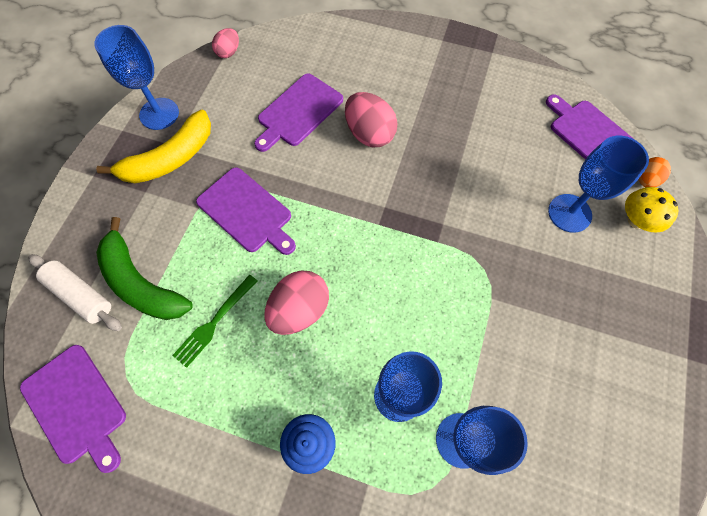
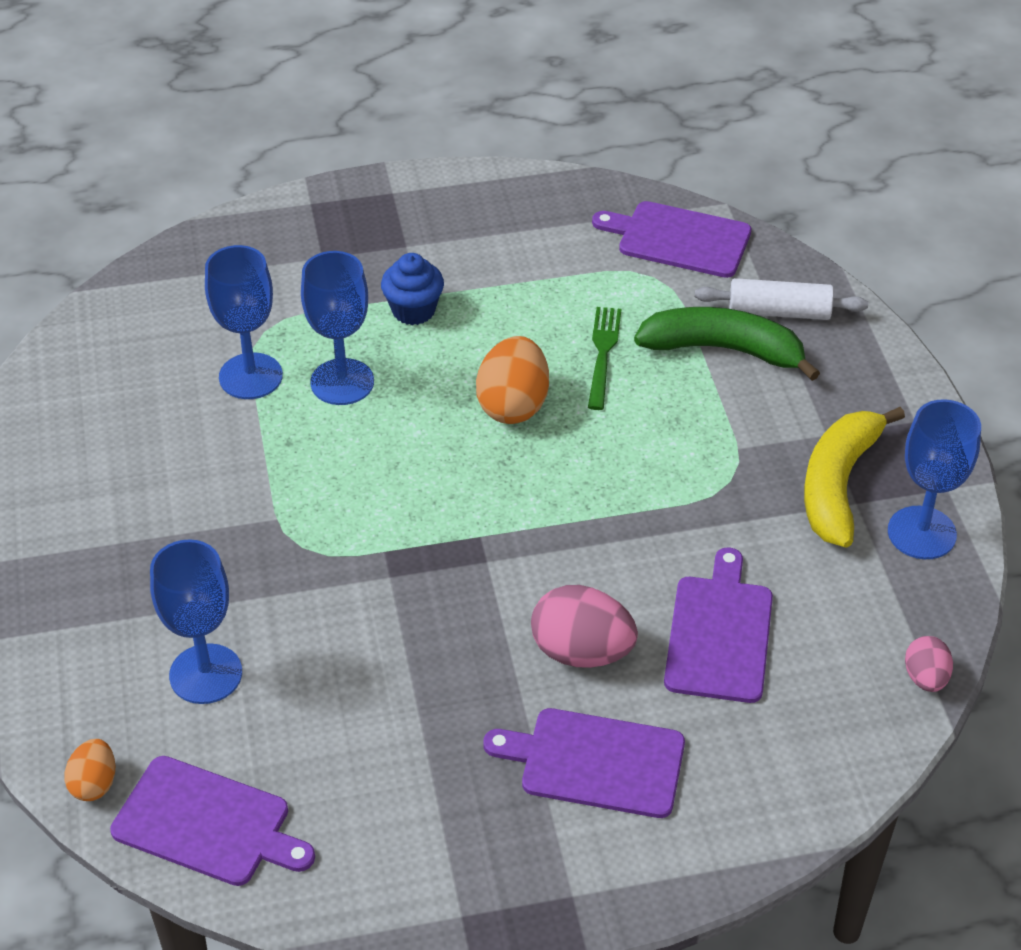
camera: 150 degrees right, 20 degrees down
(247, 212) = (670, 472): purple cutting board -> purple cutting board (595, 762)
(299, 310) = (513, 405): pink egg -> orange egg
(636, 220) = (96, 709): yellow mushroom -> none

